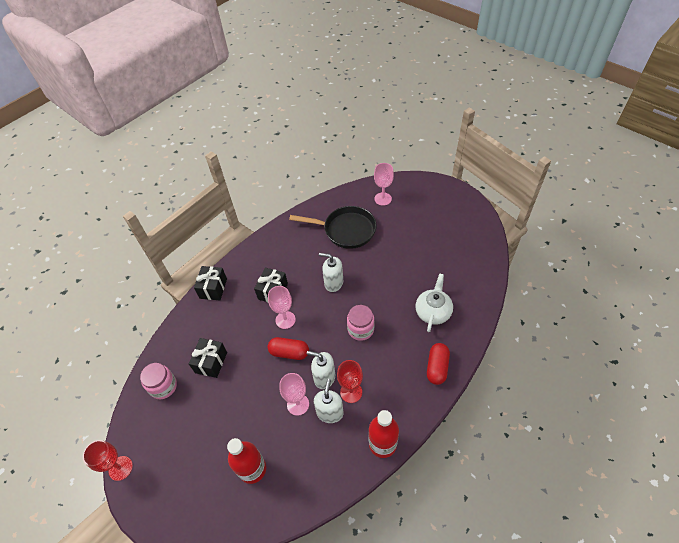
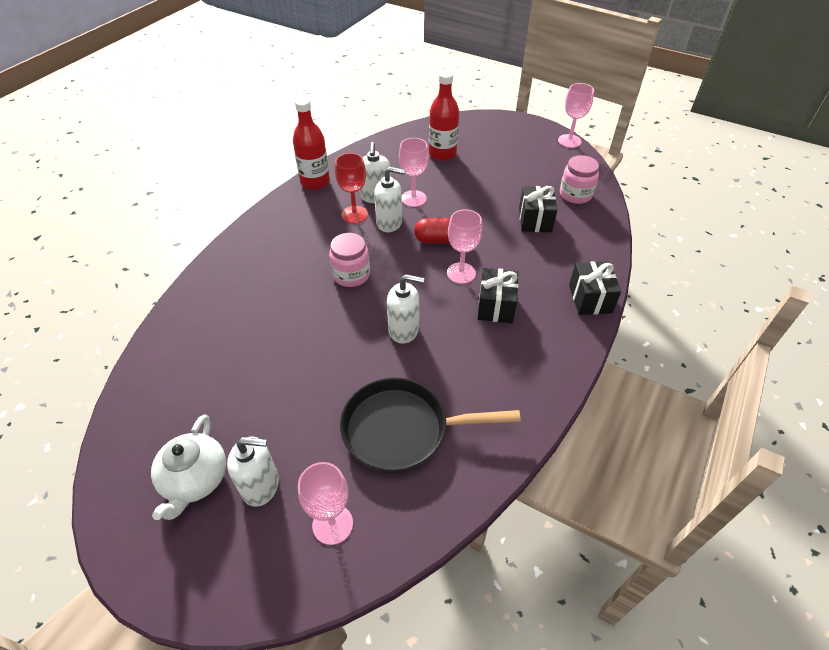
camera: 165 degrees right, 5 degrees down
(120, 468) = (569, 141): red goblet -> pink goblet
(414, 215) = (261, 485): none -> white soap dispenser
(433, 312) = (245, 308): white teapot -> white teapot (195, 479)
(437, 367) = (248, 247): red capsule -> none

